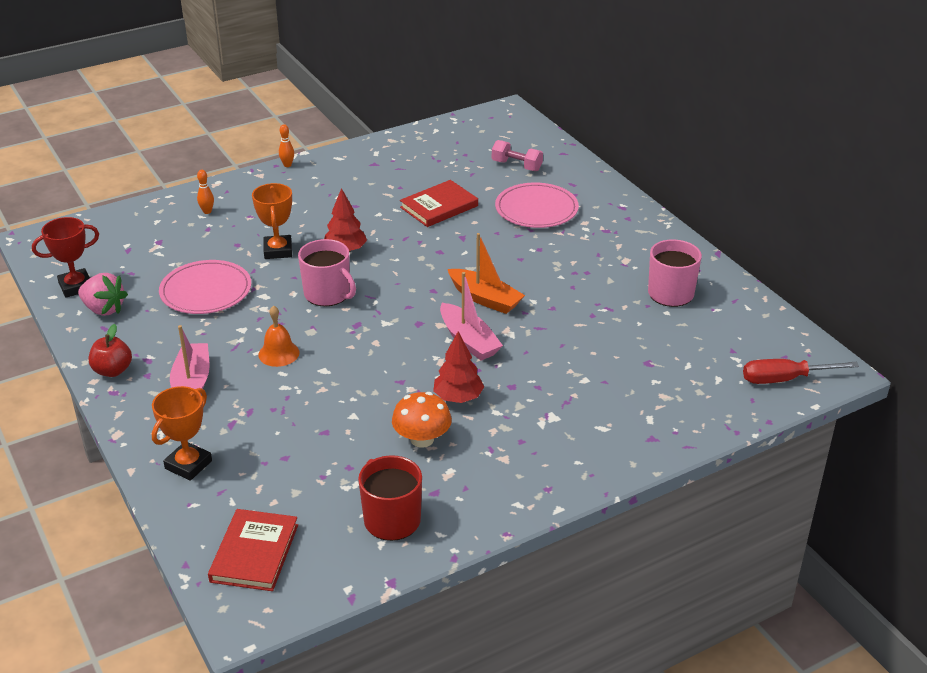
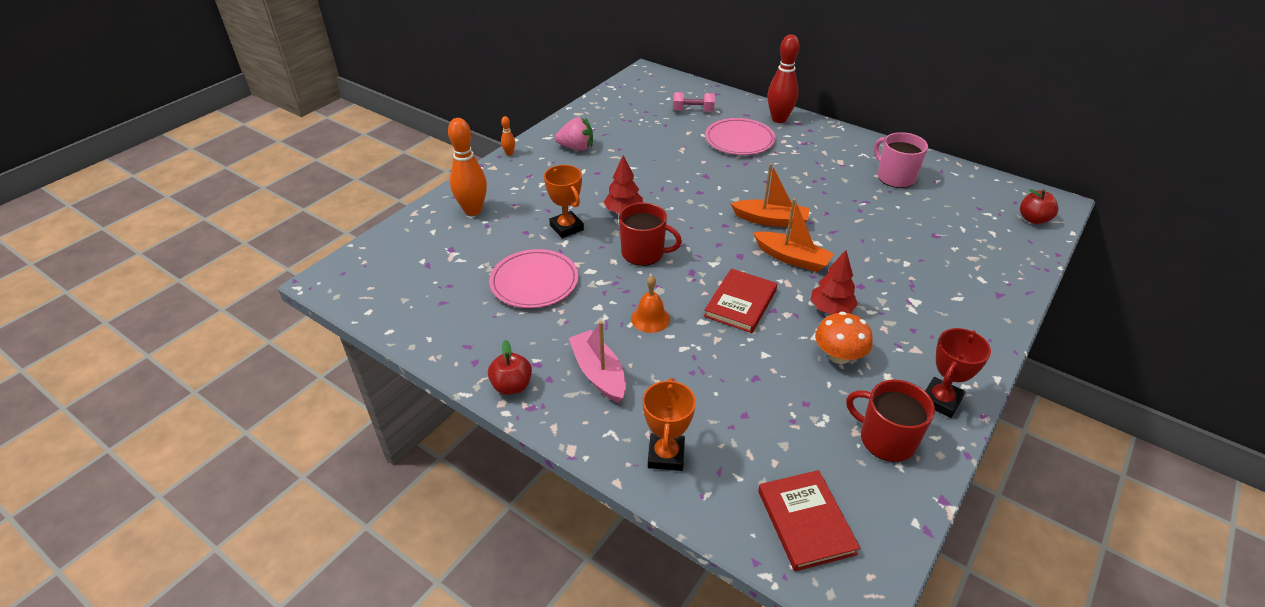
camera: 25 degrees left, 5 degrees up
(76, 286) = (405, 314): red trophy -> red trophy (940, 400)
(104, 309) = (452, 328): pink strawberry -> pink strawberry (576, 148)
(207, 211) = (473, 210): orange bowling pin -> orange bowling pin, size x2.25
(328, 294) = (644, 253): pink mug -> red mug
(439, 207) = (665, 156): red book -> red book (740, 303)
(468, 340) = (792, 258): pink boat -> orange boat
(604, 198) = (779, 119): none -> red bowling pin
(783, 379) = (1033, 219): red screwdriver -> red apple

